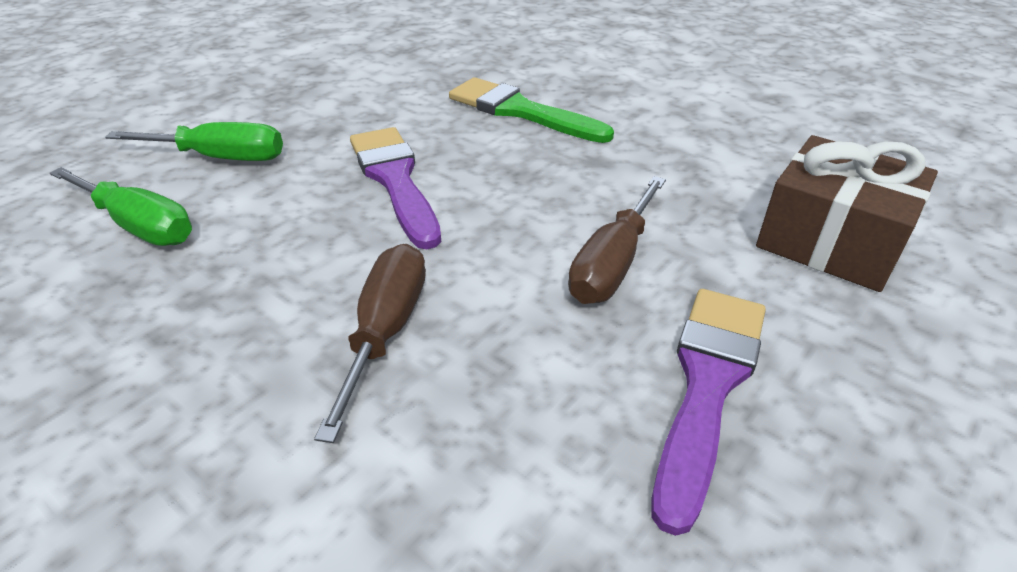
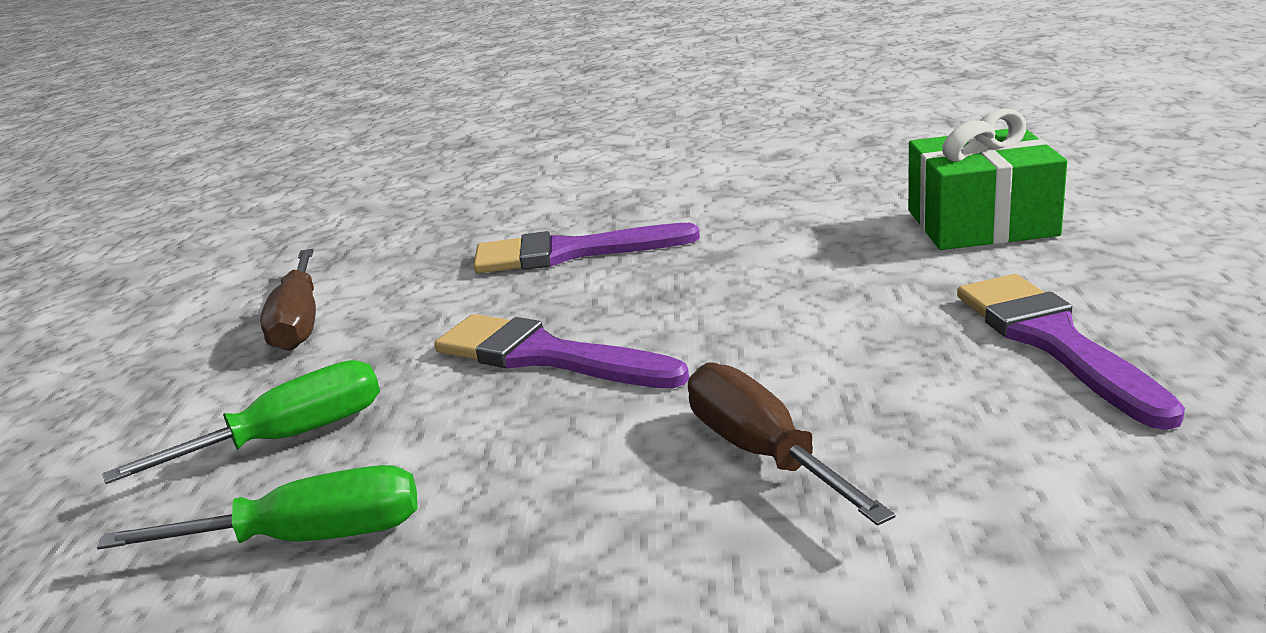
camera: 35 degrees left, 15 degrees down
(521, 111) = (572, 252): green brush -> purple brush
(612, 264) = (859, 312): brown screwdriver -> brown screwdriver (298, 323)
(831, 241) = (981, 223): brown gift -> green gift

